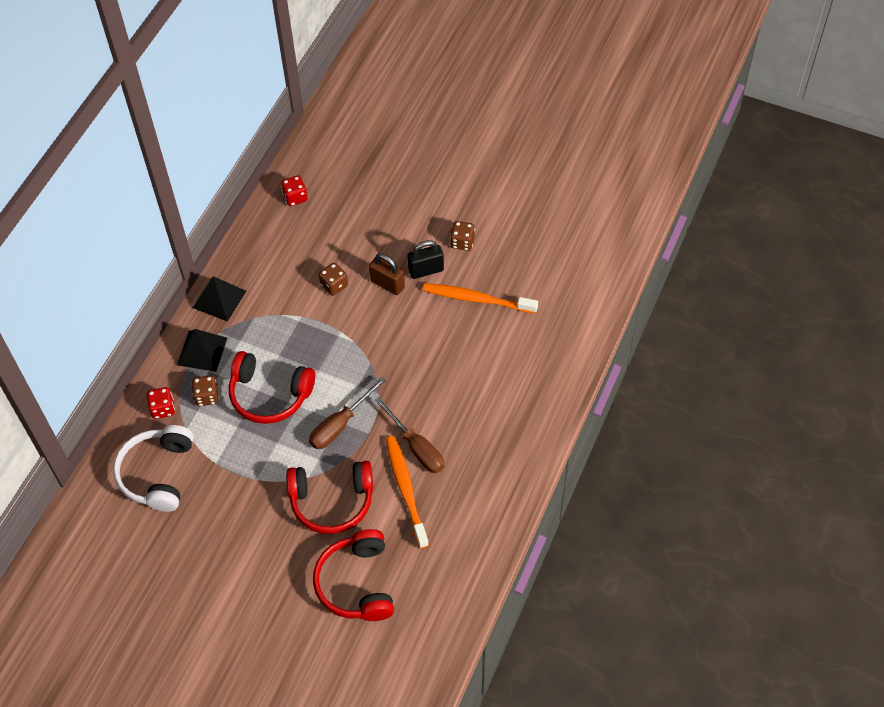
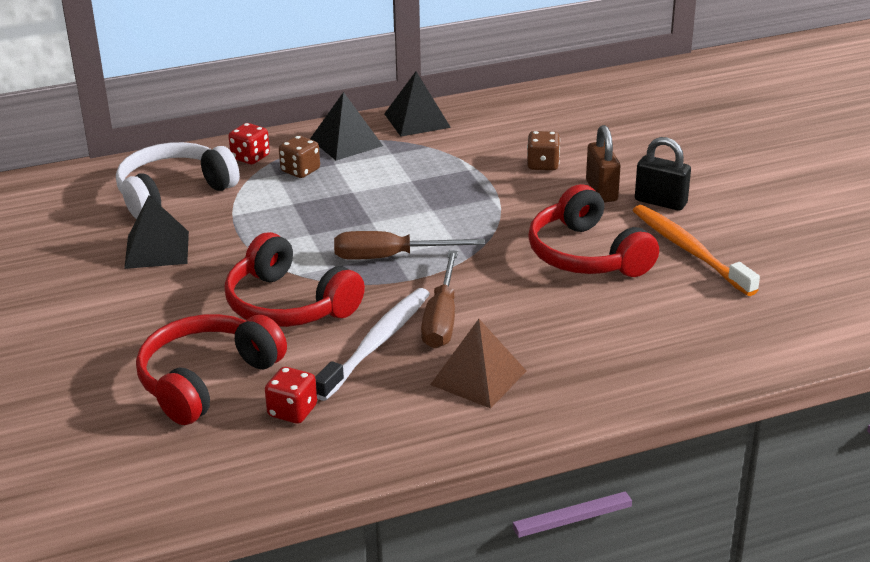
camera: 45 degrees right, 25 degrees down
(210, 523) = (157, 249): none -> black pyramid
(269, 394) = (358, 200): red headphones -> red headphones (586, 255)
(295, 197) = (596, 95): red dice -> red dice (292, 411)
(406, 489) = (377, 343): orange toothbrush -> white toothbrush
(462, 242) = (735, 203): brown dice -> none
(476, 471) = (478, 377): none -> brown pyramid

